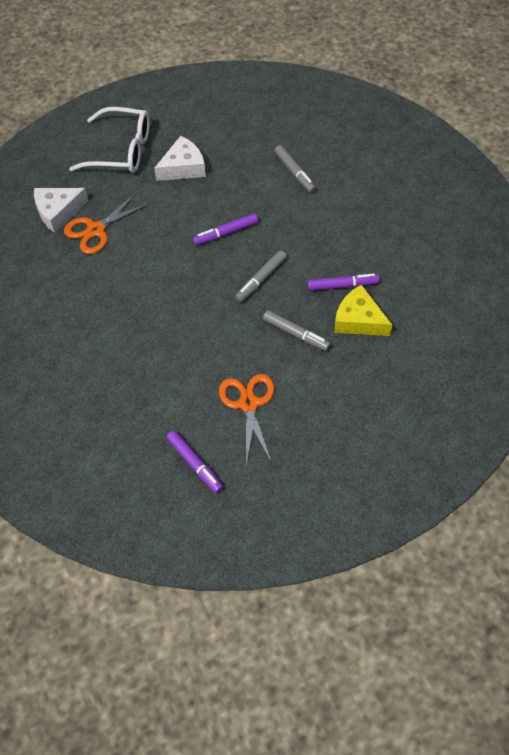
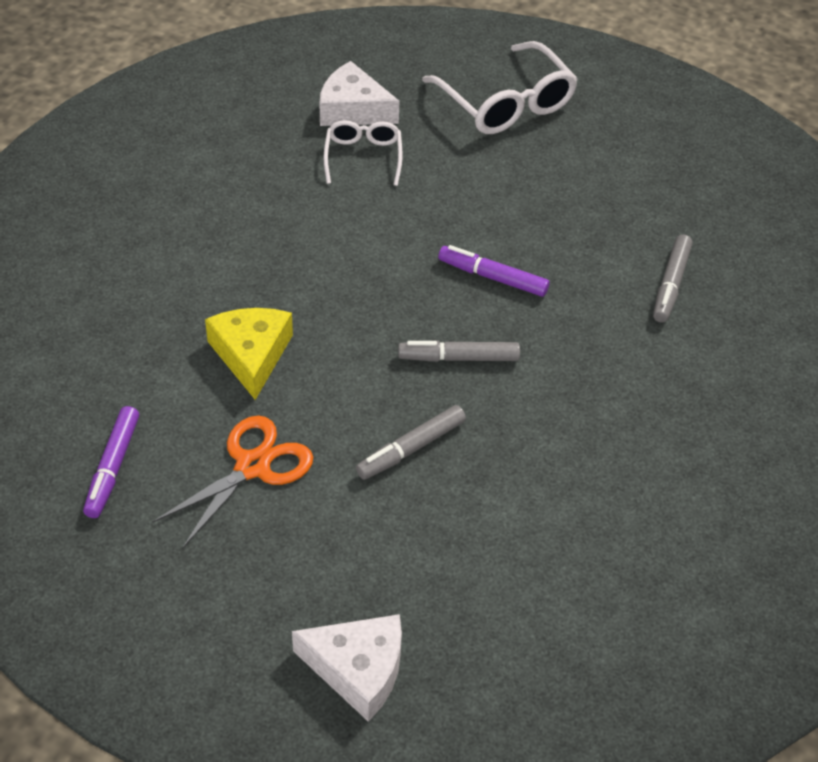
camera: 45 degrees right, 10 degrees down
(96, 230) = (363, 157): orange scissors -> white glasses
(183, 167) = (547, 173): white cheese -> white cheese (358, 669)
(296, 334) = (411, 449): grey marker -> grey marker turned 60 degrees clockwise
(342, 285) = (543, 451): purple marker -> none
(358, 320) = (505, 505): yellow cheese -> yellow cheese (251, 355)

